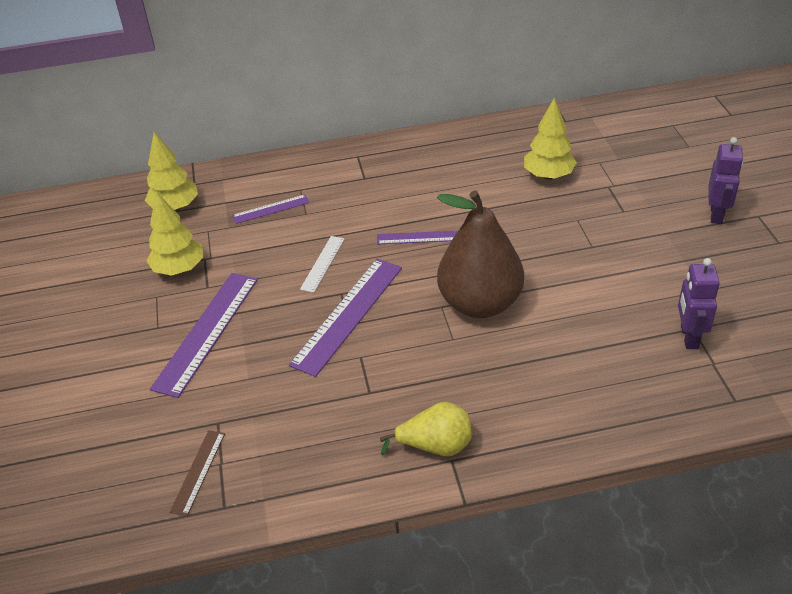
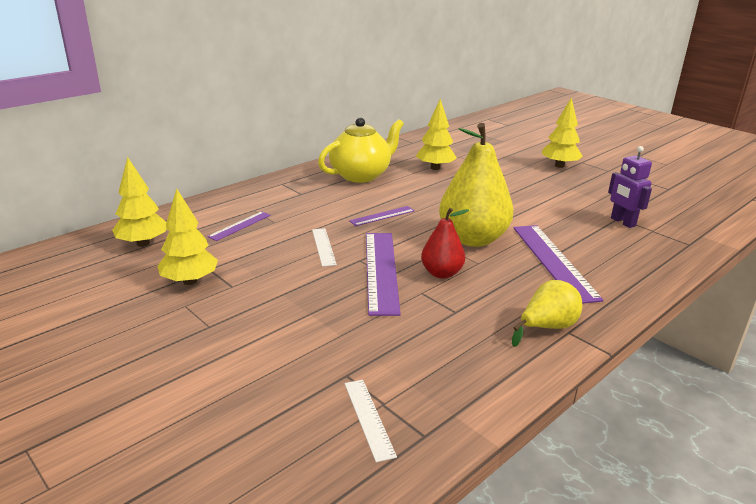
camera: 35 degrees left, 15 degrees down
(198, 472) = (369, 418): brown ruler -> white ruler
(207, 332) = (265, 315): purple ruler -> purple ruler (554, 261)
(402, 339) = (441, 273): none -> red pear
(451, 165) = (361, 175): none -> yellow teapot
(480, 303) = (473, 239): brown pear -> yellow pear
(716, 214) = (559, 166): purple robot -> yellow tree

